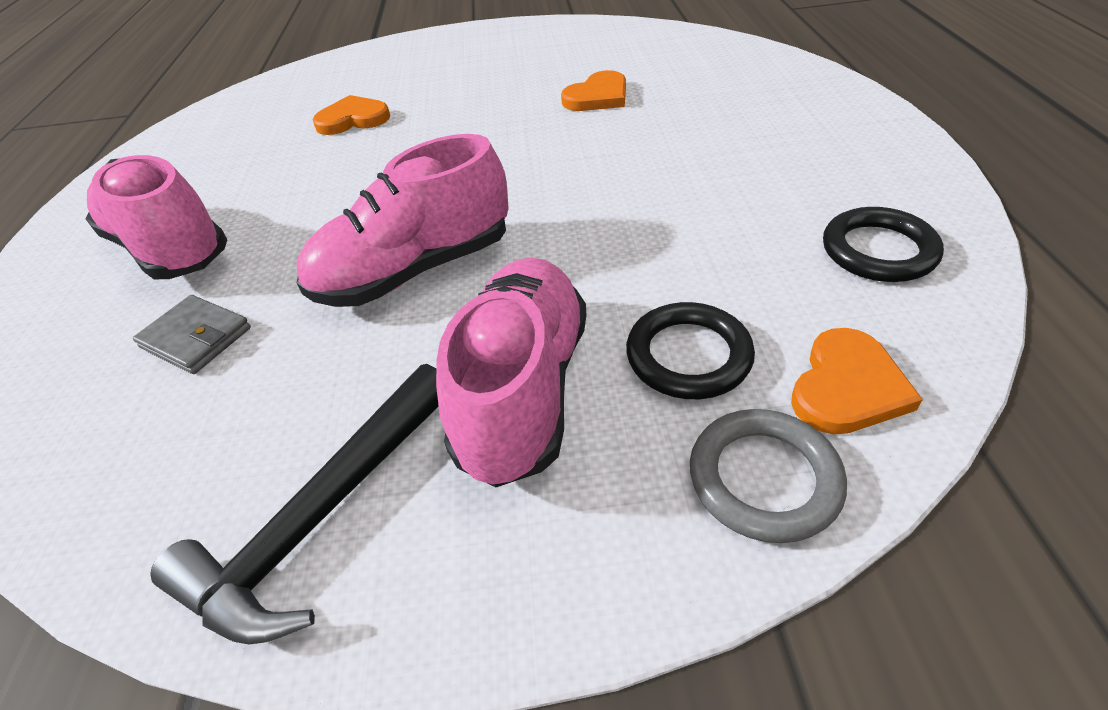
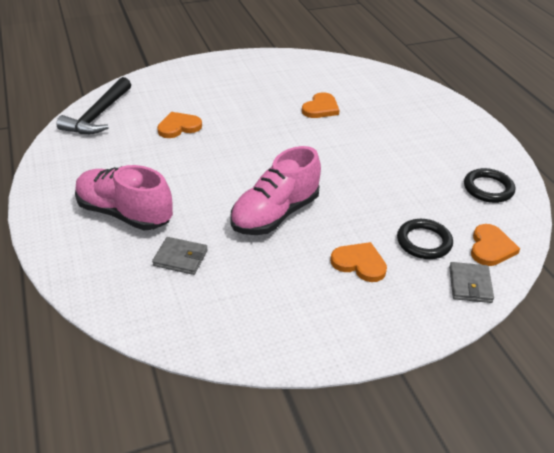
camera: 20 degrees left, 5 degrees down
(324, 514) = (301, 321): black hammer -> black hammer (98, 115)
(523, 389) = (359, 263): pink shoe -> orange heart
(764, 478) = (470, 285): grey ring -> grey wallet

